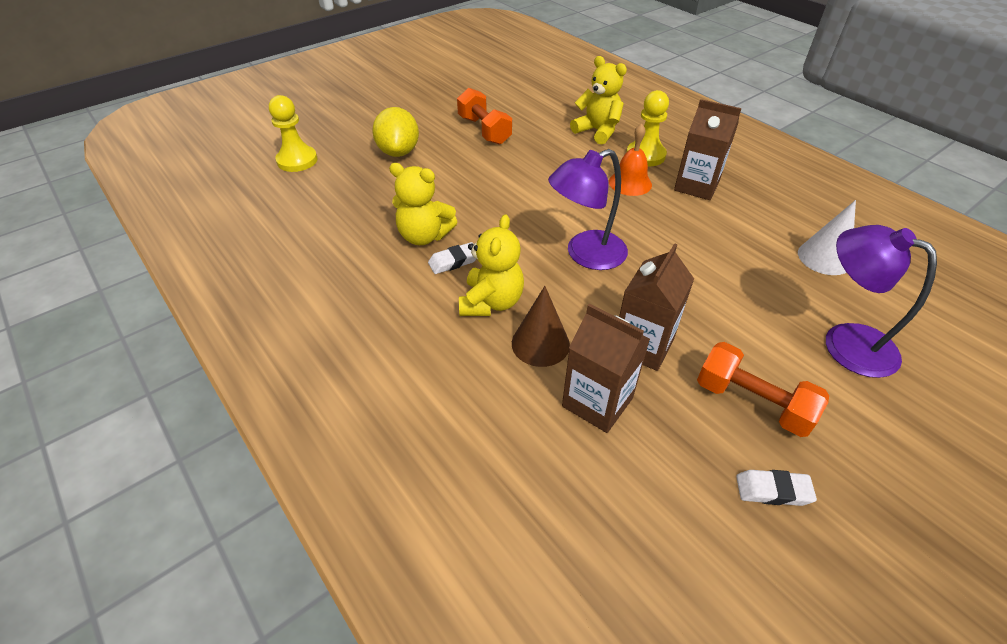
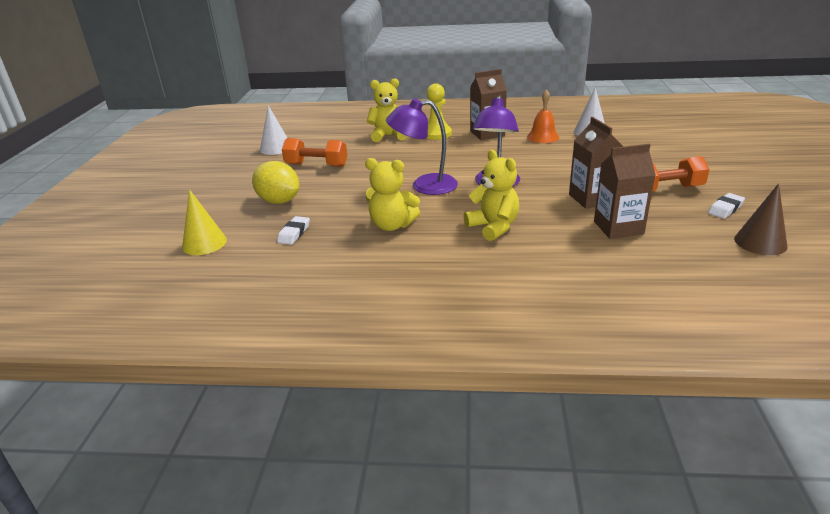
camera: 45 degrees left, 15 degrees down
(297, 160) = (204, 243): yellow pawn -> yellow cone
(424, 236) = (392, 225): yellow teddy bear -> yellow teddy bear turned 45 degrees clockwise
(454, 261) = (435, 225): white eraser -> white eraser (294, 233)
(488, 92) = (276, 148): none -> white cone
(540, 343) = (551, 226): brown cone -> brown cone (760, 242)
(630, 183) = (453, 147): orange bell -> orange bell (543, 137)
(845, 342) = (652, 153): purple lamp -> purple lamp (424, 186)

